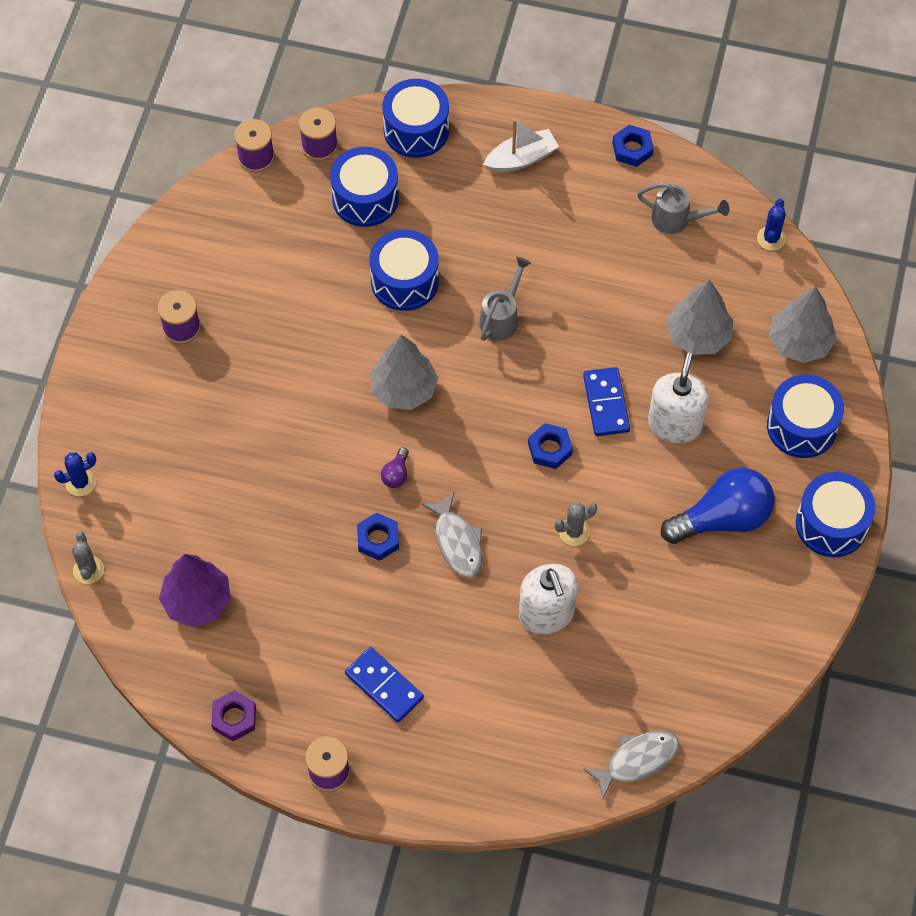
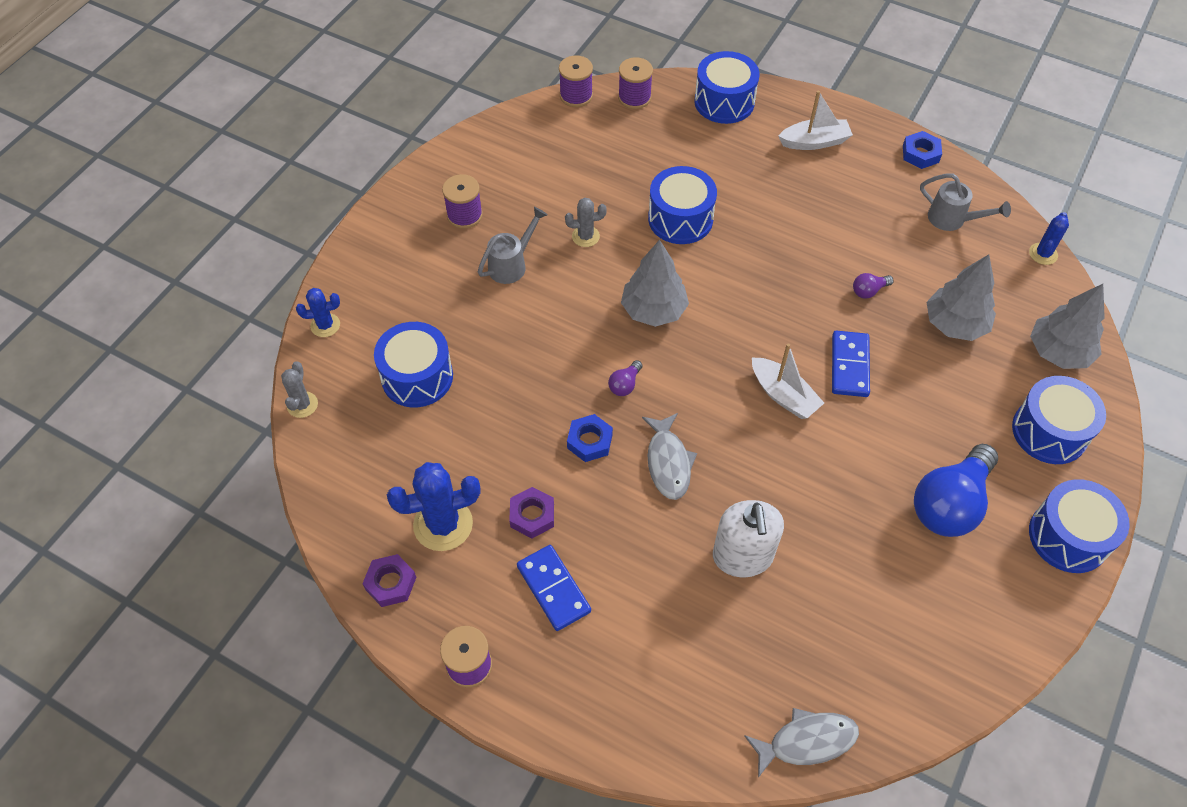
camera: 15 degrees right, 5 degrees down
(197, 601) = (394, 458): purple tree -> none
(264, 652) = (443, 524): none -> blue cactus
(345, 624) = (532, 515): none -> purple nut
(365, 198) = (663, 145): blue drum -> blue drum (417, 377)
(502, 318) = (764, 268): grey watering can -> grey watering can (511, 264)
(550, 449) = (783, 395): blue nut -> white boat
(574, 532) = (790, 480): grey cactus -> grey cactus (585, 236)
(609, 319) = (869, 291): none -> purple light bulb
(674, 424) = (916, 400): white soap dispenser -> none
(722, 519) = (950, 503): blue light bulb -> blue light bulb turned 135 degrees clockwise

